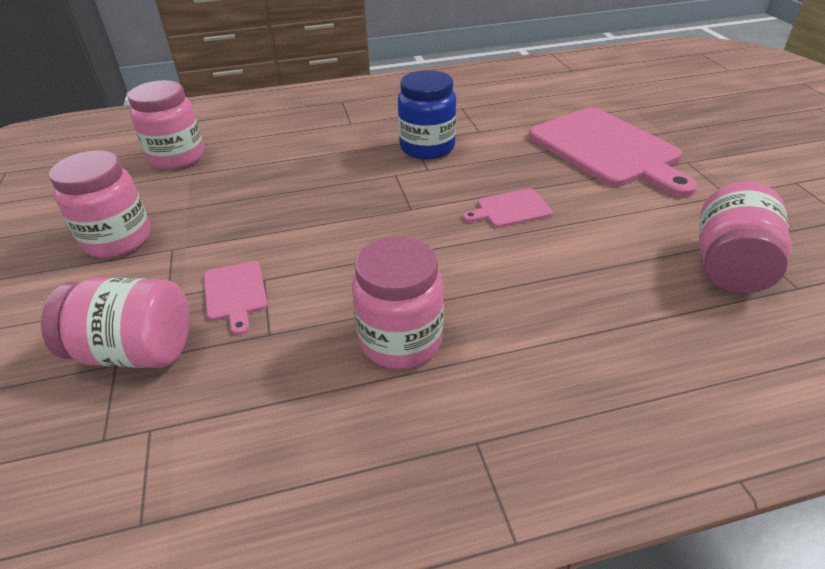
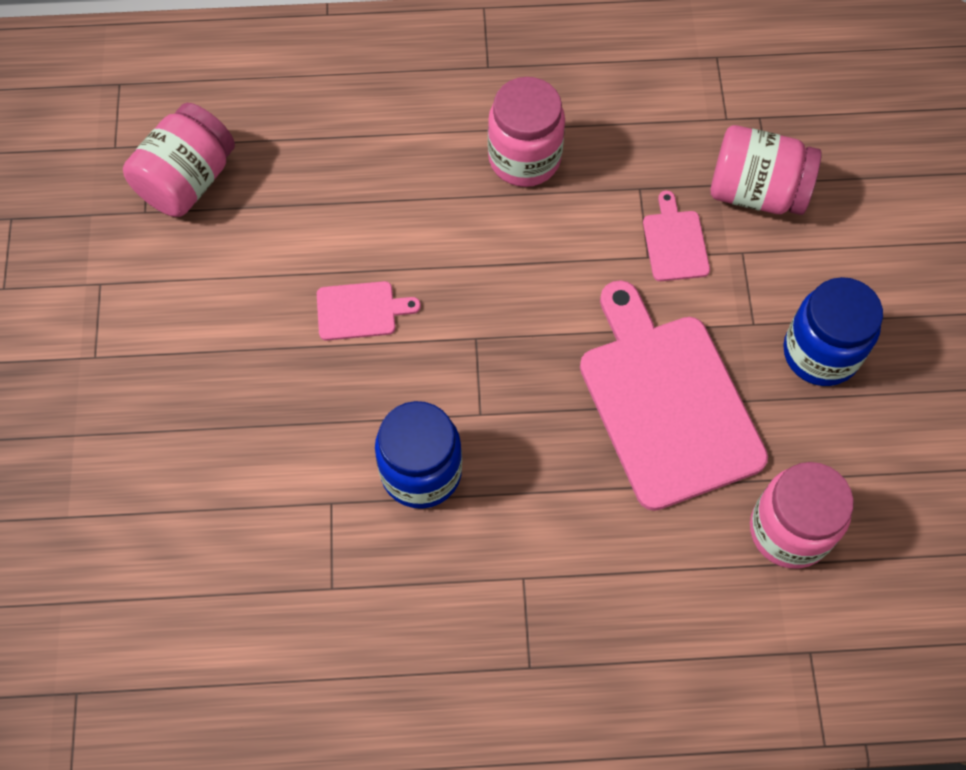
camera: 170 degrees left, 25 degrees up
(118, 240) = (820, 353): pink jar -> blue jar
(607, 149) = (176, 408): pink cutting board -> pink cutting board (666, 402)

